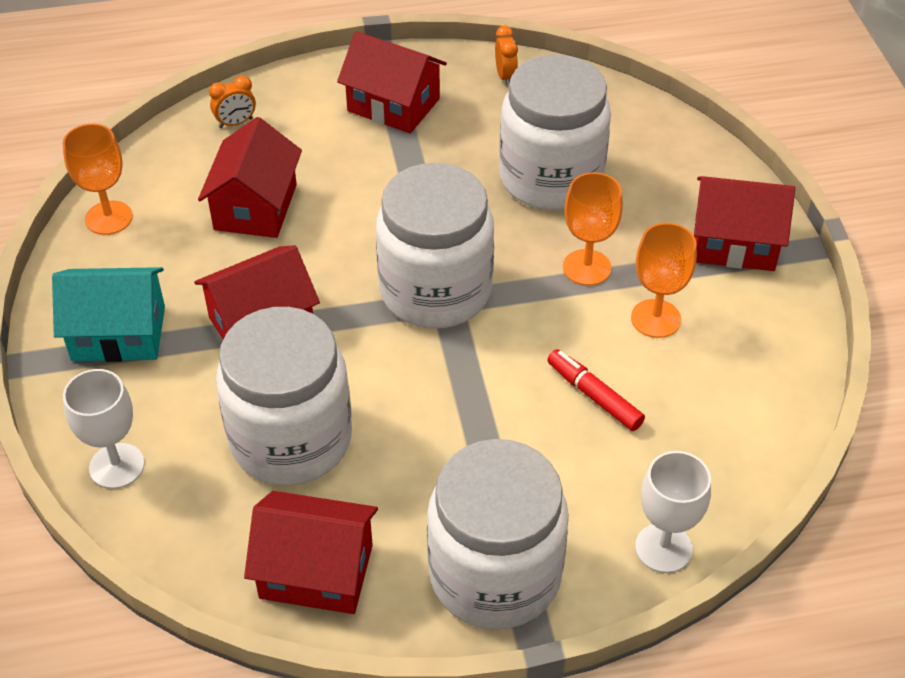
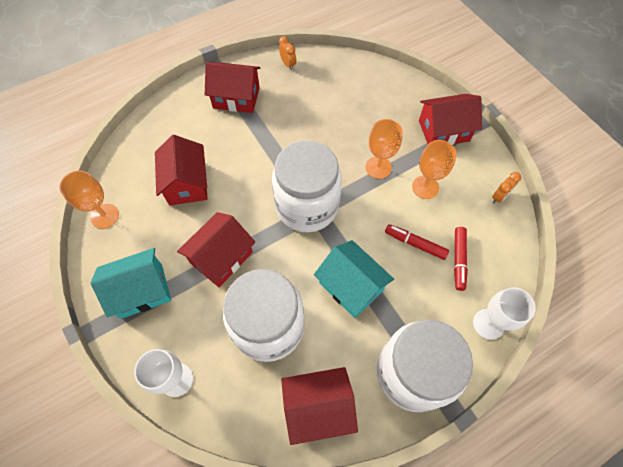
camera: 20 degrees left, 15 degrees up
(236, 123) = (153, 133): orange clock -> orange clock (499, 197)
(453, 424) = (351, 286): none -> turquoise house
(551, 178) = (337, 119): white jar -> none
(659, 441) = (458, 260): none -> red marker

